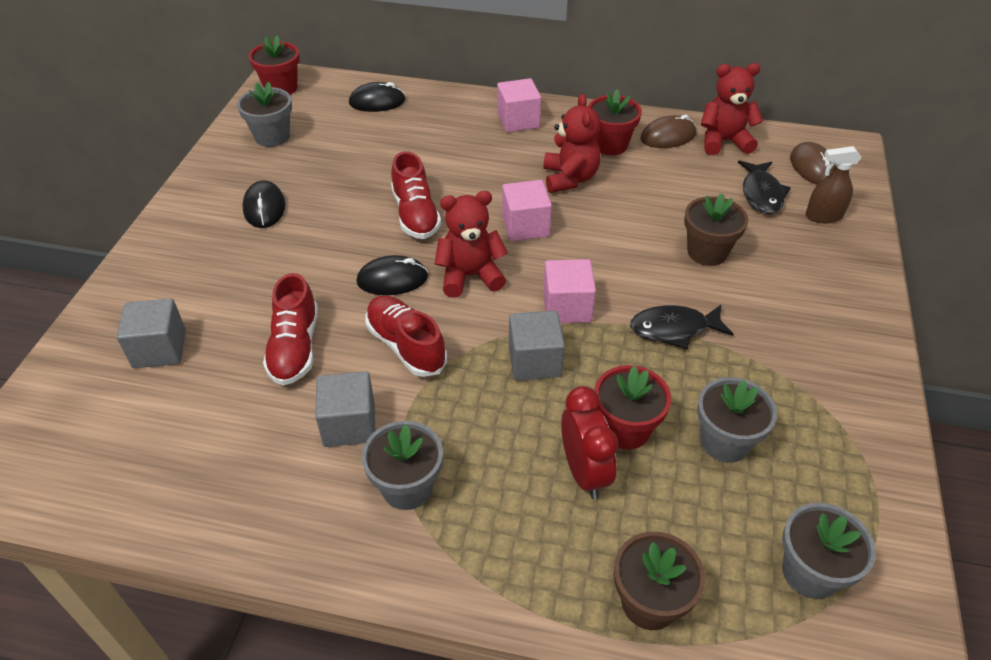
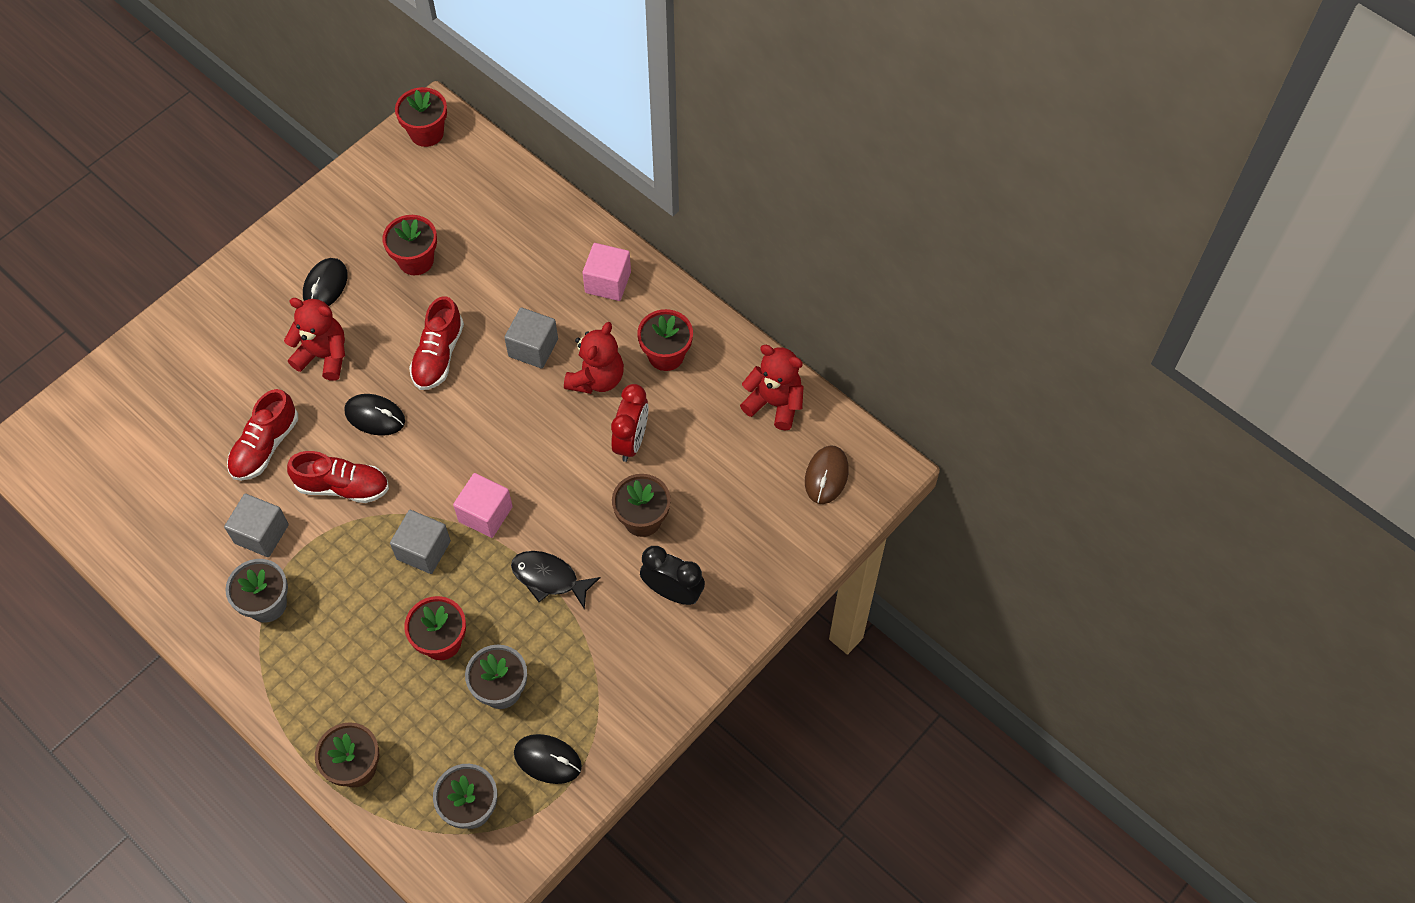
camera: 30 degrees right, 15 degrees up
(159, 349) = (174, 397): grey cube -> grey cube (533, 348)
(272, 137) = (381, 198): grey flower pot -> none
(338, 163) = (416, 260): none -> red flower pot
(377, 102) = (500, 194): black mouse -> black mouse (547, 760)
(406, 346) = (343, 486): red shoe -> red shoe turned 105 degrees clockwise
(470, 276) = (435, 444): red teddy bear -> red teddy bear (324, 356)
(525, 226) = (517, 414): pink cube -> none
(584, 472) = (387, 658): red clock -> red clock (631, 441)
(668, 136) = (728, 371): brown mouse -> none
(761, 194) = (749, 482): black fish -> none
(788, 290) = (673, 592): none -> black clock
(823, 216) = (779, 534): brown spray bottle -> none

